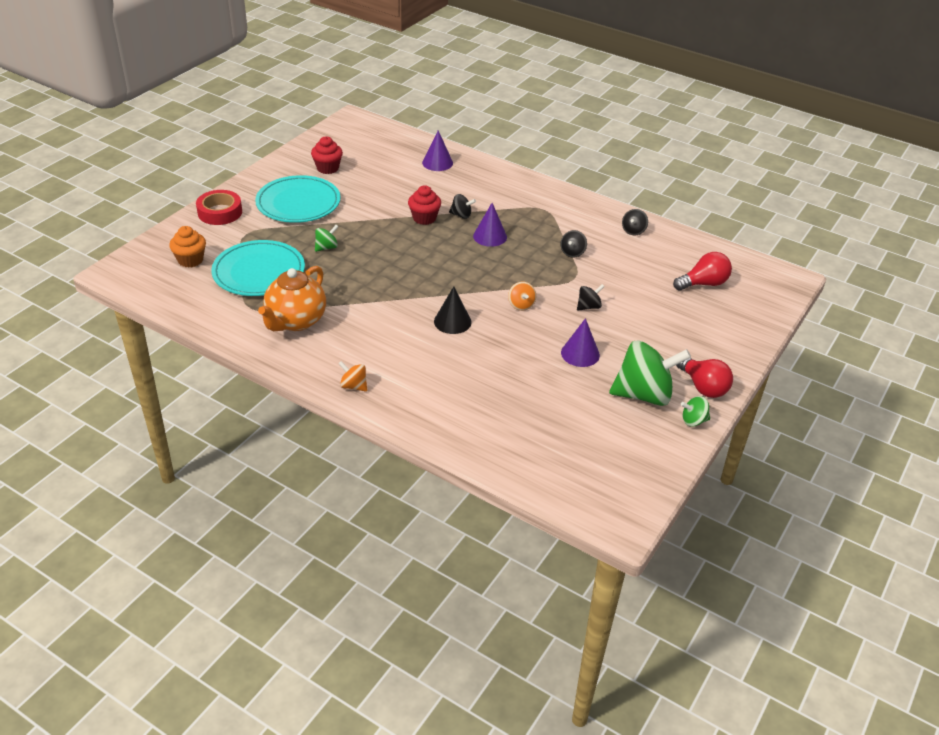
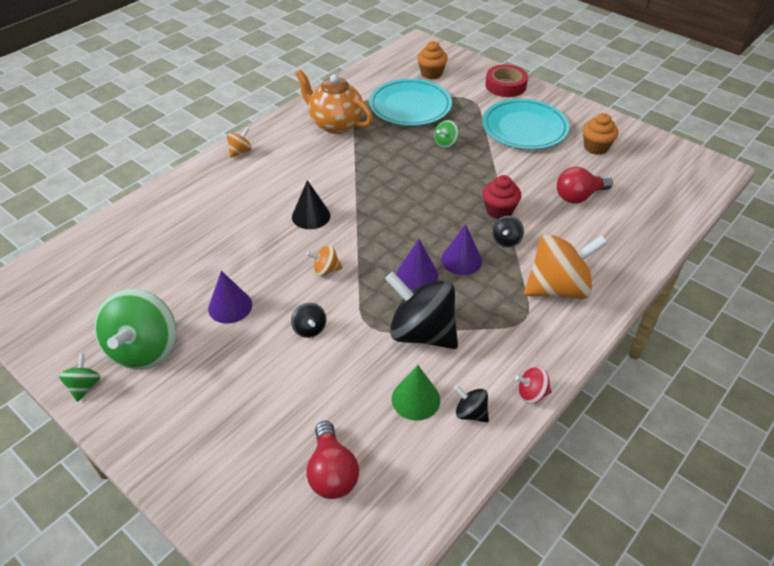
camera: 100 degrees right, 5 degrees up
(326, 247) = (446, 143): green spinning top -> green spinning top turned 75 degrees clockwise
(327, 168) = (596, 147): red cupcake -> orange cupcake
(437, 163) = (625, 231): purple cone -> purple cone (417, 275)
(508, 194) = (558, 288): none -> orange spinning top
(572, 253) = (422, 332): black spinning top -> black spinning top, size x2.23
(608, 208) = (531, 394): none -> red spinning top
(632, 253) = (415, 399): none -> green cone
(703, 387) = (132, 411): red light bulb -> red light bulb (579, 196)

